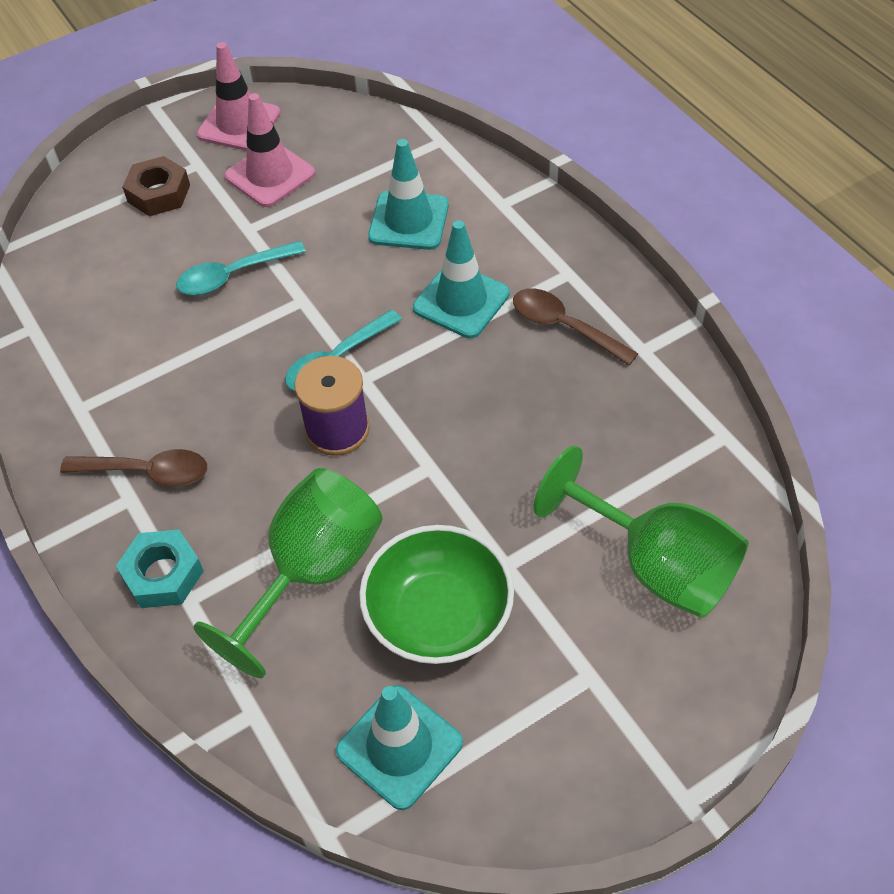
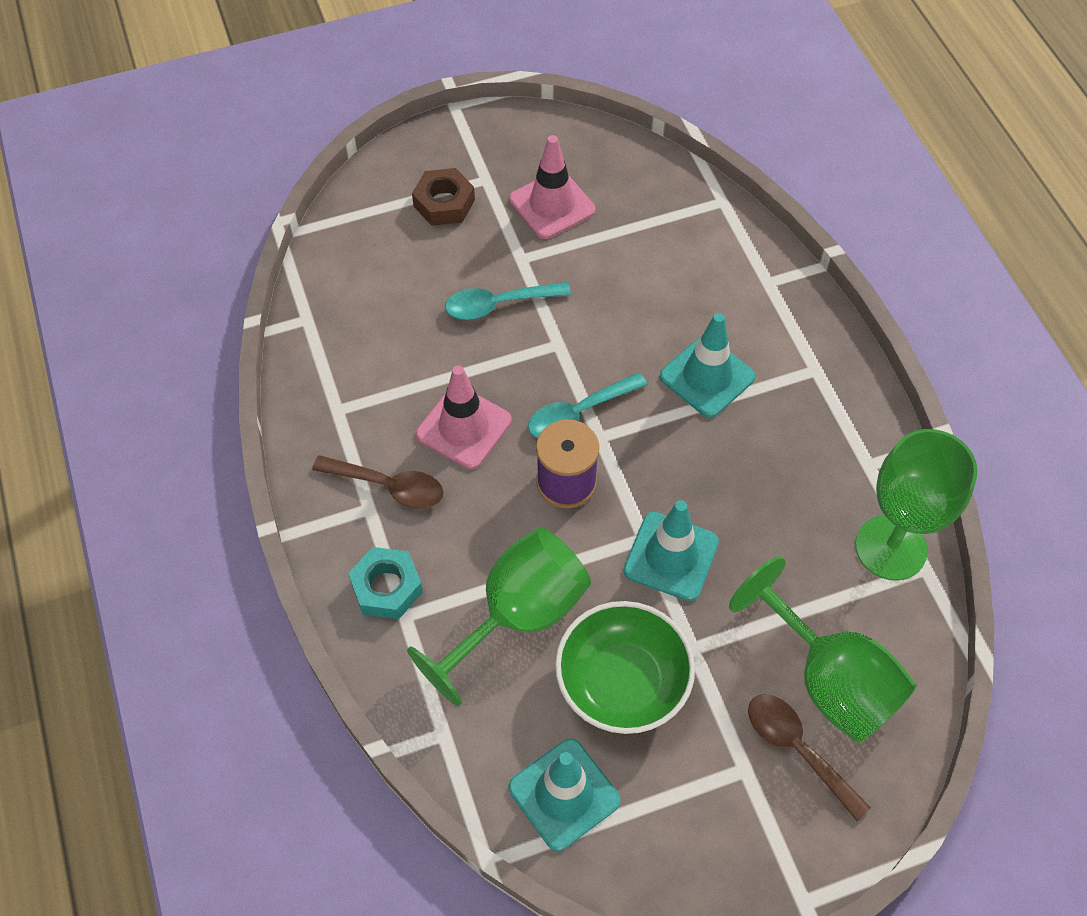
camera: 10 degrees right, 5 degrees up
(239, 124) = (532, 143): pink traffic cone -> pink traffic cone (463, 427)
(409, 221) = (674, 282): turquoise traffic cone -> turquoise traffic cone (671, 556)
(564, 326) = (798, 424): brown spoon -> brown spoon (797, 749)
(686, 423) = (891, 548): none -> green goblet

